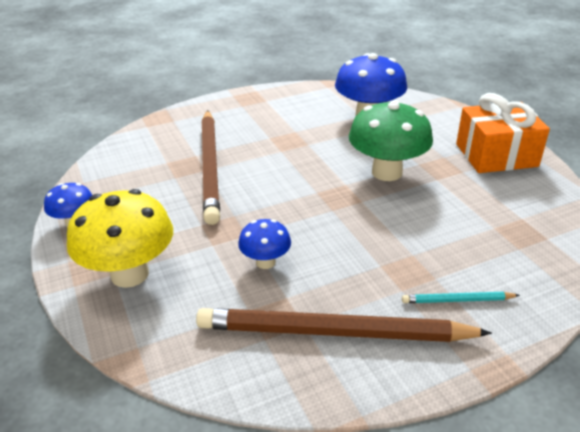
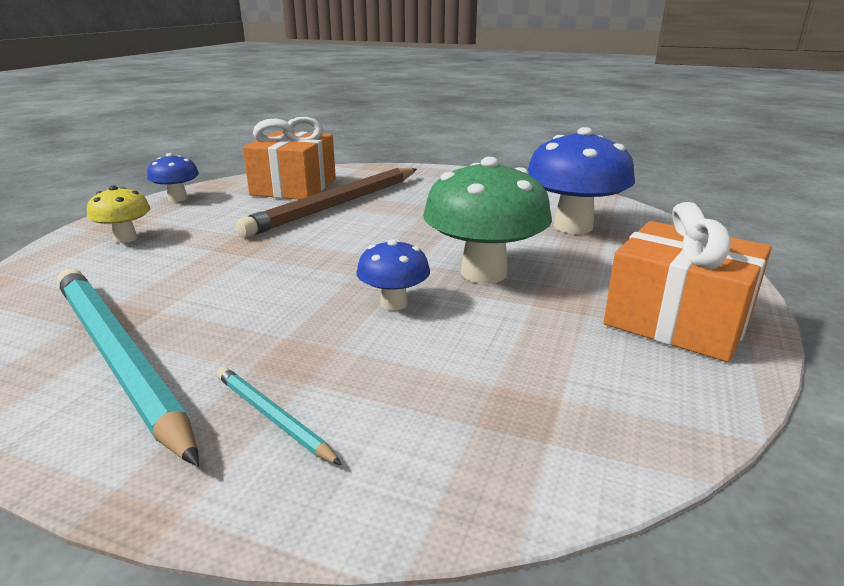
camera: 45 degrees right, 10 degrees down
(129, 274) = (125, 238): yellow mushroom -> yellow mushroom, size x0.53
(143, 166) = (294, 187): none -> orange gift
(265, 262) = (211, 279): blue mushroom -> blue mushroom (394, 303)
(335, 332) = (118, 358): brown pencil -> turquoise pencil

